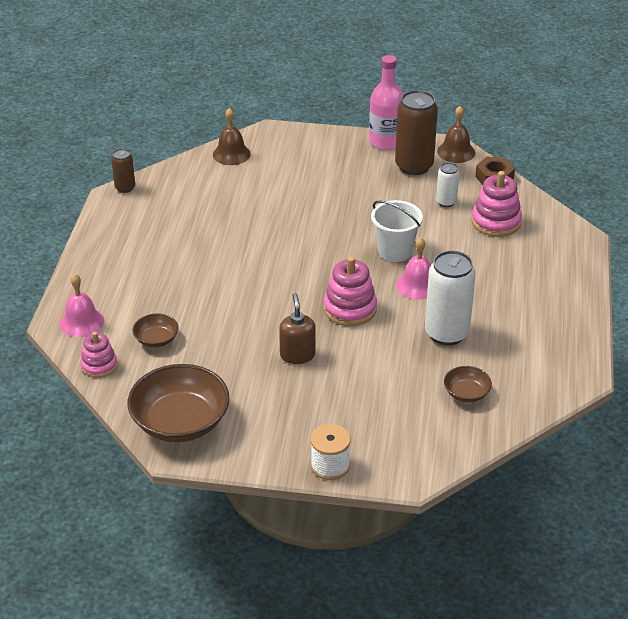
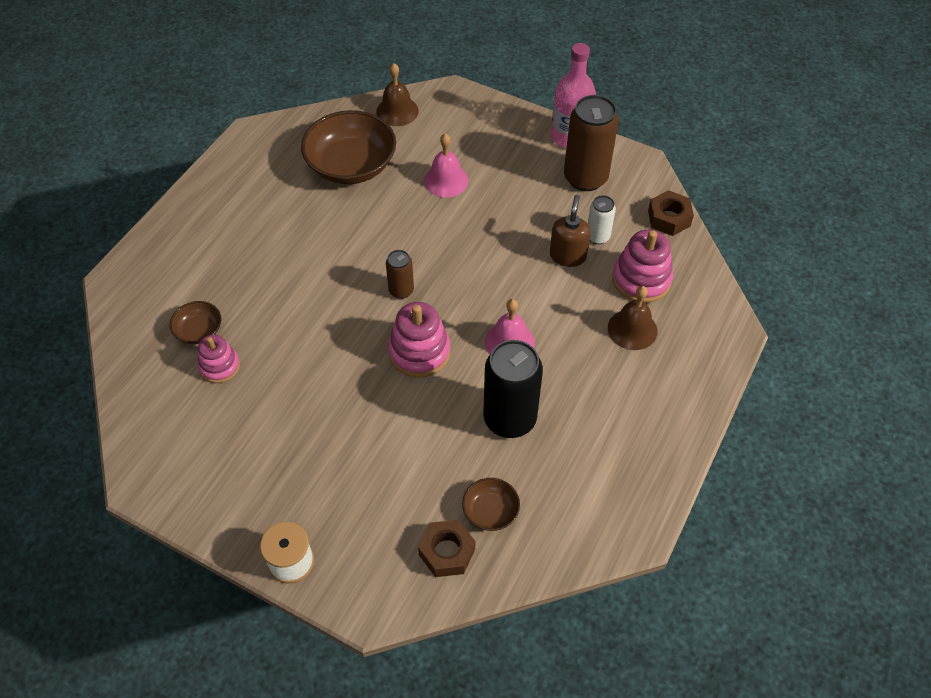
camera: 20 degrees right, 15 degrees up
(82, 322) = (138, 285): pink bell -> pink bell (446, 180)
(99, 365) = (126, 347): pink stacking toy -> pink stacking toy (219, 366)
(125, 188) = (268, 126): brown can -> brown can (401, 290)
(180, 422) = (167, 448): brown bowl -> brown bowl (351, 165)
(297, 355) = (332, 397): brown soap dispenser -> brown soap dispenser (567, 256)
(395, 251) = (507, 288): white bucket -> none
(446, 333) = (509, 419): white can -> black can
(448, 426) = (447, 552): none -> brown nut
(456, 152) = (642, 171): brown bell -> brown bell (632, 329)

